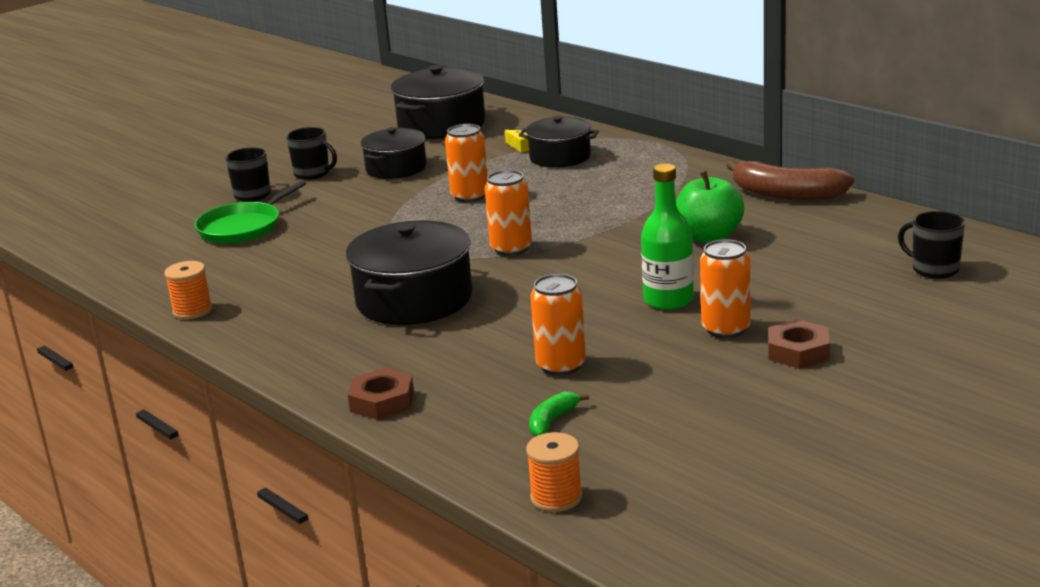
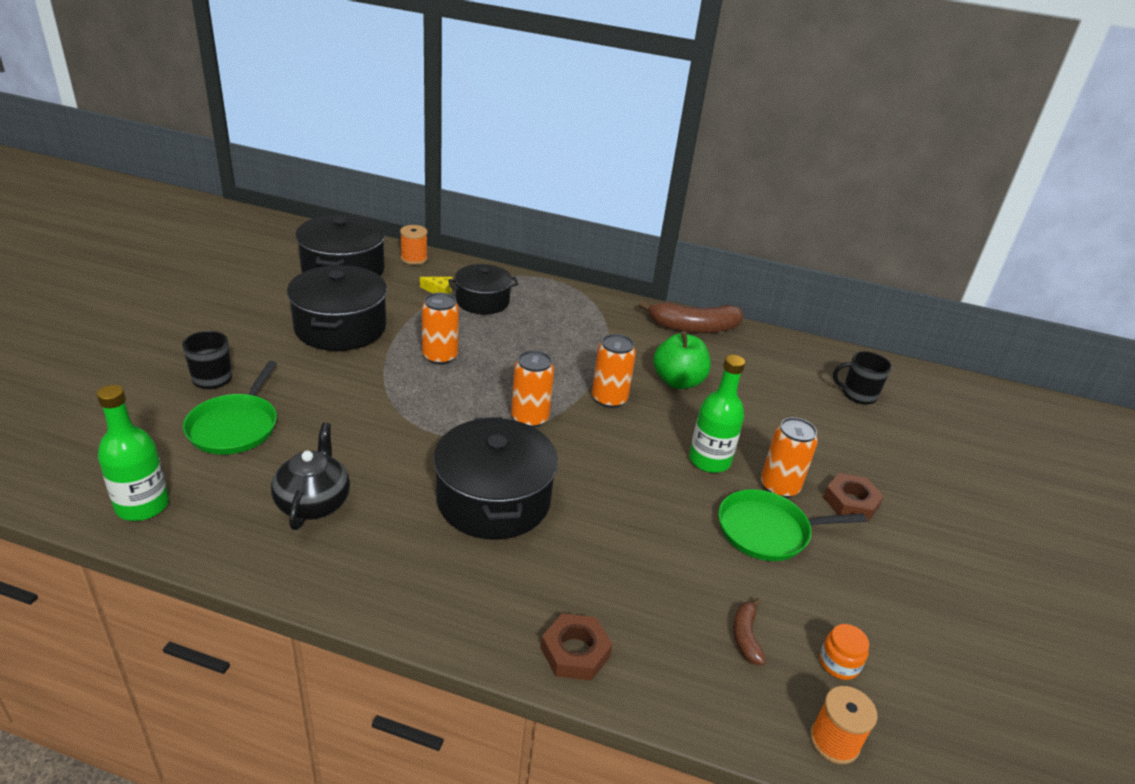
camera: 35 degrees left, 10 degrees up
(134, 267) = (142, 505): none -> green bottle
(192, 310) = (266, 562): orange spool -> orange spool (414, 258)
(260, 281) = (314, 502): none -> black teapot
(313, 174) = (258, 343): black mug -> none
(396, 168) = (340, 327): black pot -> black pot, size x1.55
(552, 421) = (746, 636): green banana -> brown banana
(561, 365) = (693, 560): orange can -> orange can (609, 399)
(626, 454) = (839, 663): none -> orange jar
(668, 358) = (767, 531): none -> green pan

